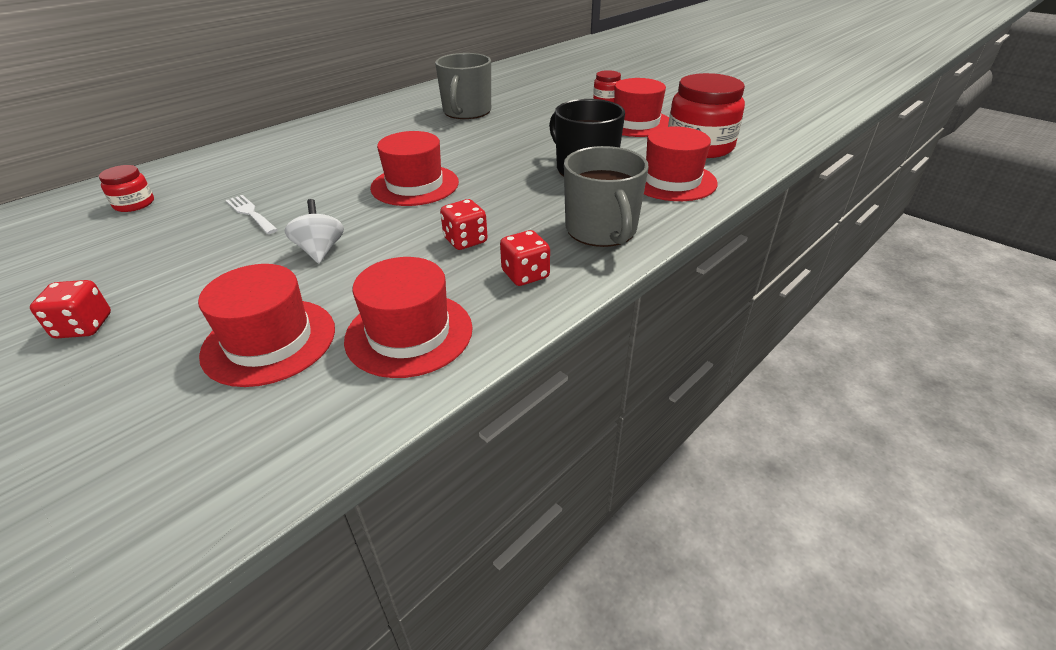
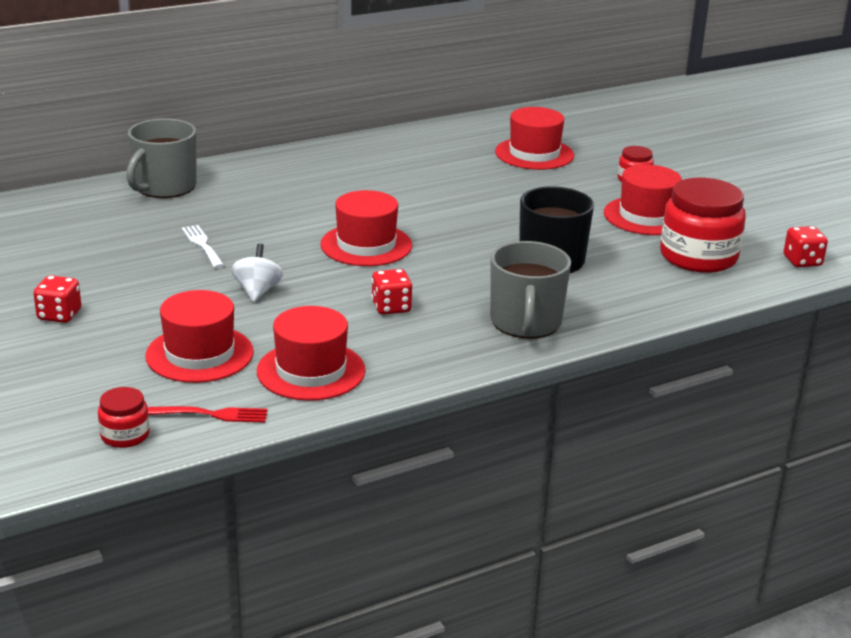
camera: 15 degrees right, 10 degrees down
(134, 204) = (99, 216): red jar -> red jar (125, 435)
(304, 428) = (213, 414): none -> red fork
(466, 112) = (459, 168): grey mug -> grey mug (164, 187)
(525, 275) = (430, 346): red dice -> red dice (802, 261)
(672, 181) = (634, 288): red hat -> red hat (534, 154)

